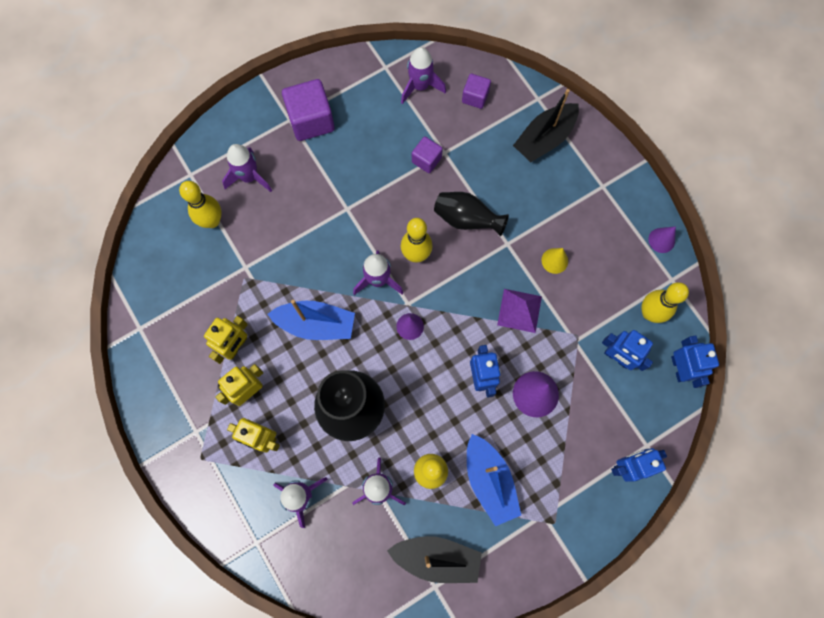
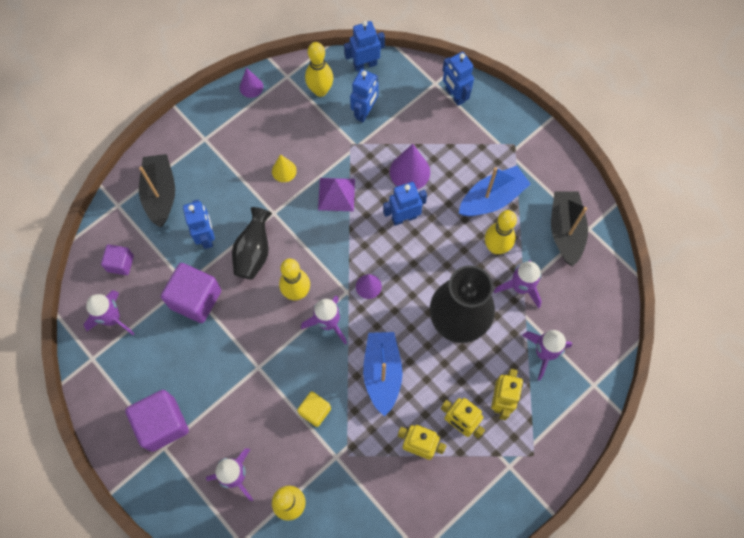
camera: 100 degrees left, 5 degrees down
(293, 254) = (315, 411): none -> yellow cube
(426, 160) = (195, 299): purple cube -> purple cube, size x1.76
(490, 176) = (206, 237): none -> blue robot
(544, 138) = (160, 194): black boat -> black boat turned 135 degrees counterclockwise

